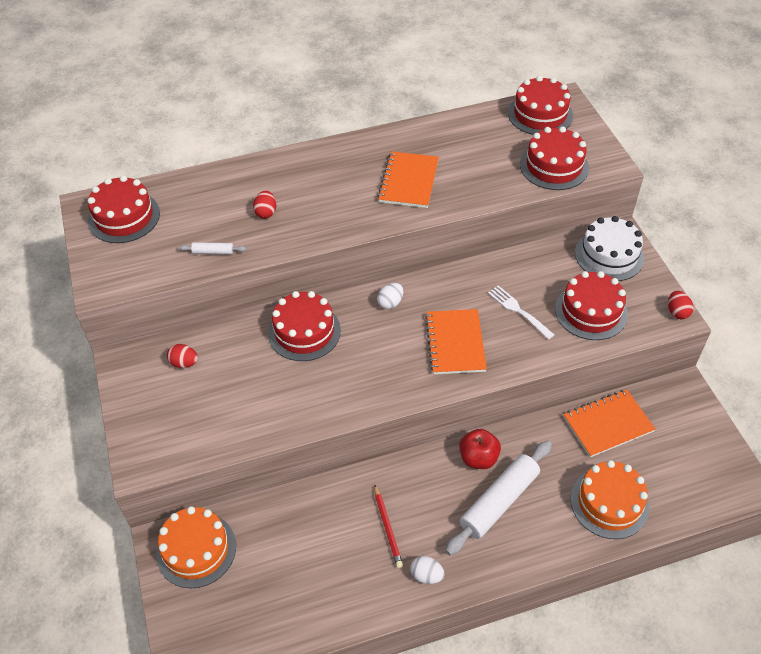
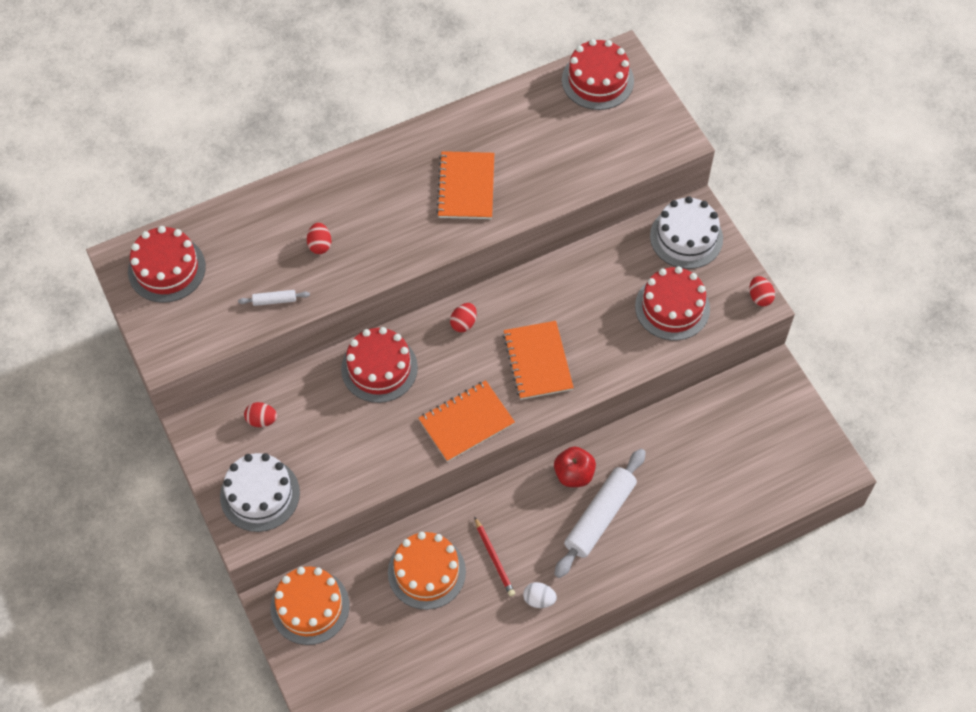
camera: 10 degrees left, 10 degrees up
(164, 429) = (260, 494): none -> white cake
(390, 303) = (463, 323): white egg -> red egg
(519, 311) = (598, 316): white fork -> none
(554, 166) = (619, 149): red cake -> none
(608, 424) = (700, 421): orange notebook -> orange notebook (466, 422)
(609, 503) = (707, 503): orange cake -> orange cake (426, 572)

